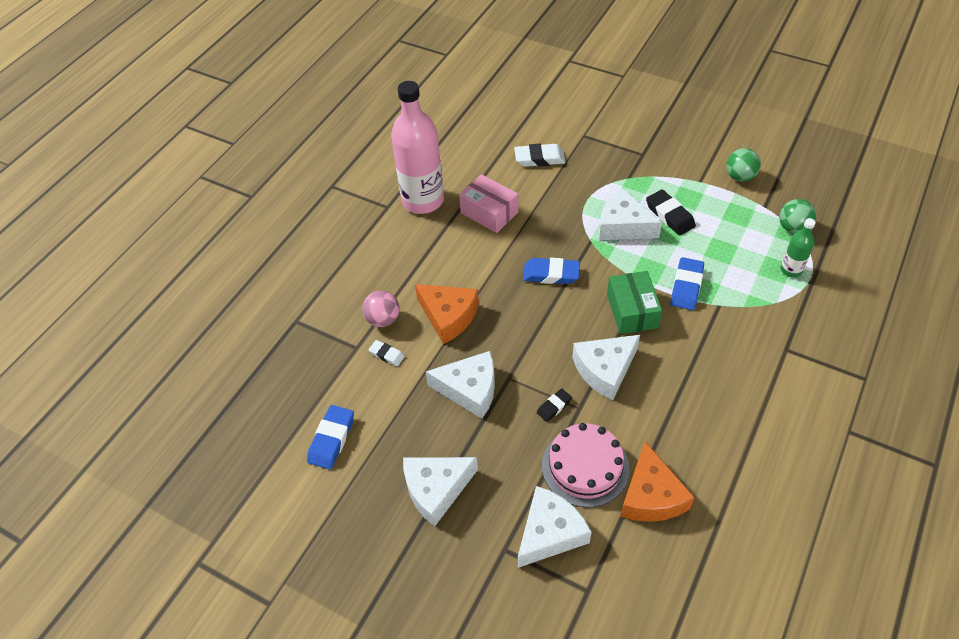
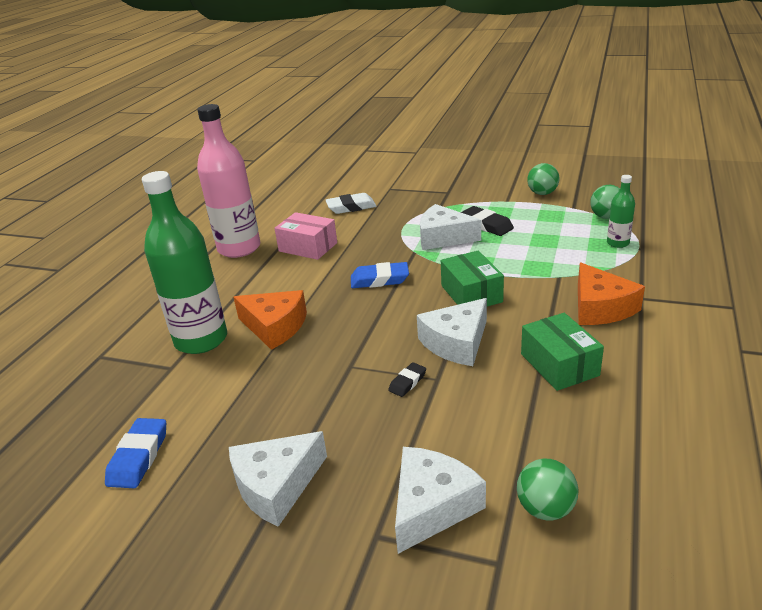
camera: 10 degrees left, 20 degrees down
(383, 319) = (201, 340): pink ball -> green bottle
(387, 354) = (206, 368): white eraser -> none
(470, 389) = (306, 383): white cheese -> none
(585, 466) = (458, 431): pink cake -> none
(633, 553) = (545, 509): none -> green ball
(651, 496) = (546, 445): orange cheese -> orange cheese (600, 307)
(686, 286) = (520, 268): blue eraser -> none
(687, 414) = (559, 364): none -> green box

